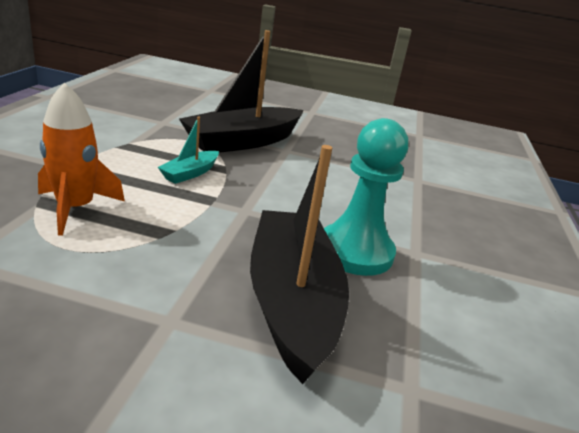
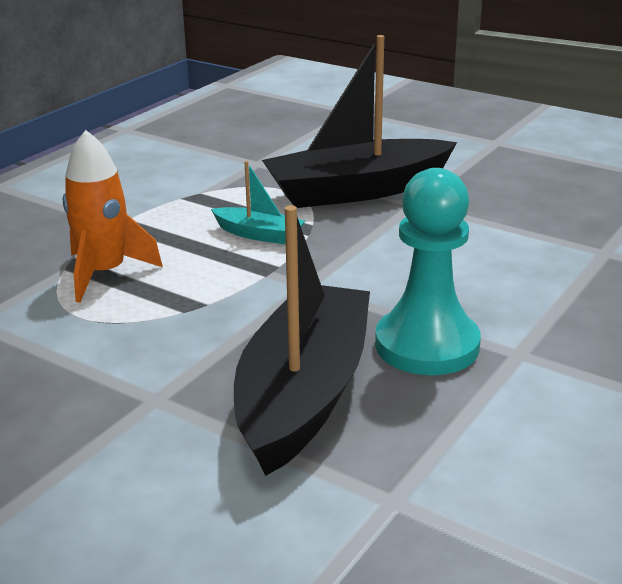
camera: 25 degrees right, 0 degrees up
(190, 173) = (259, 234): turquoise boat -> turquoise boat turned 120 degrees counterclockwise

